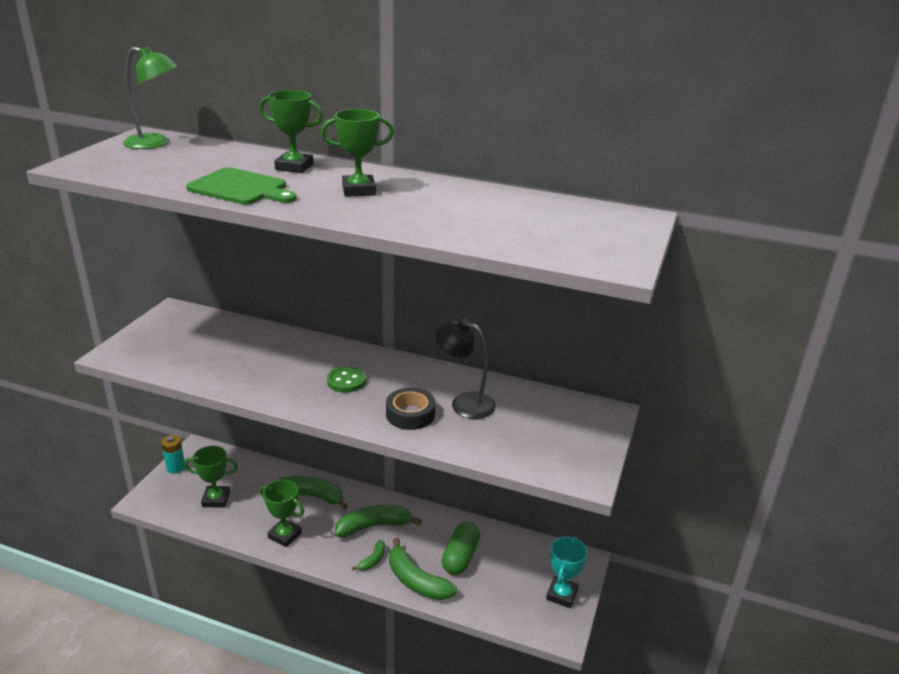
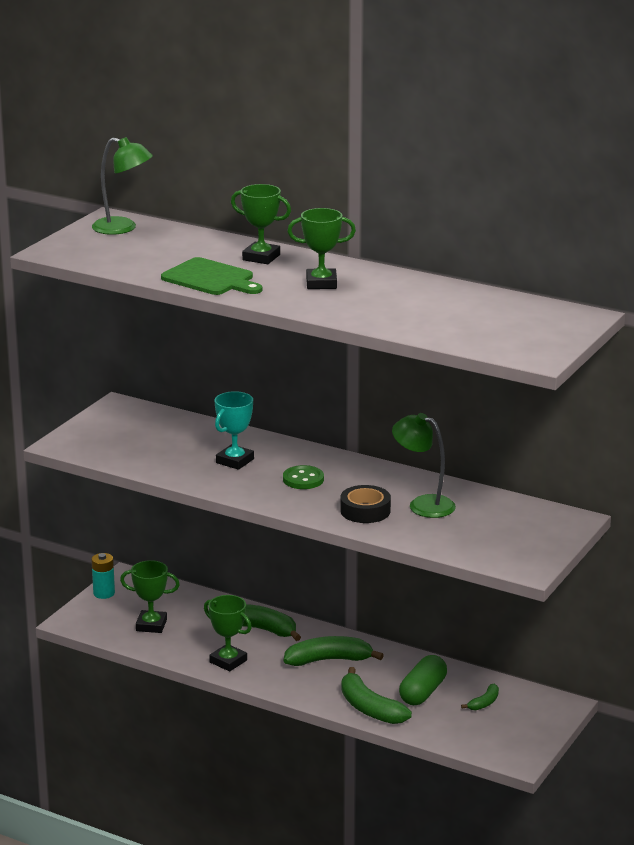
camera: 10 degrees right, 5 degrees down
(373, 560) = (324, 688): green banana -> green banana (484, 703)
(464, 403) = (423, 504): black lamp -> green lamp
(561, 595) = (529, 730): turquoise trophy -> turquoise trophy (235, 461)

